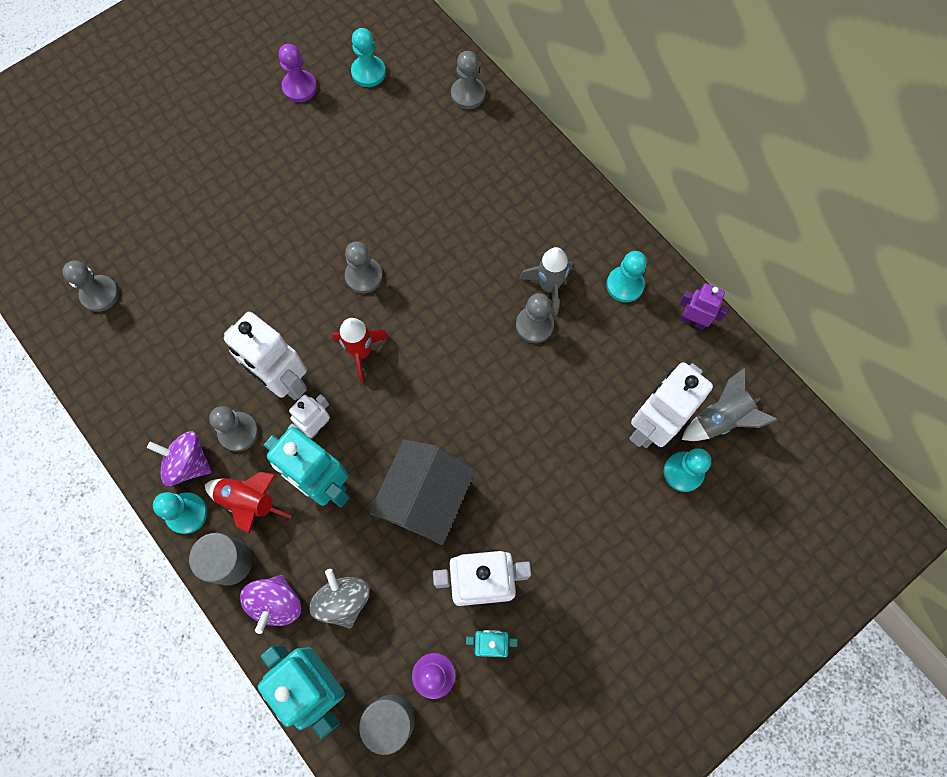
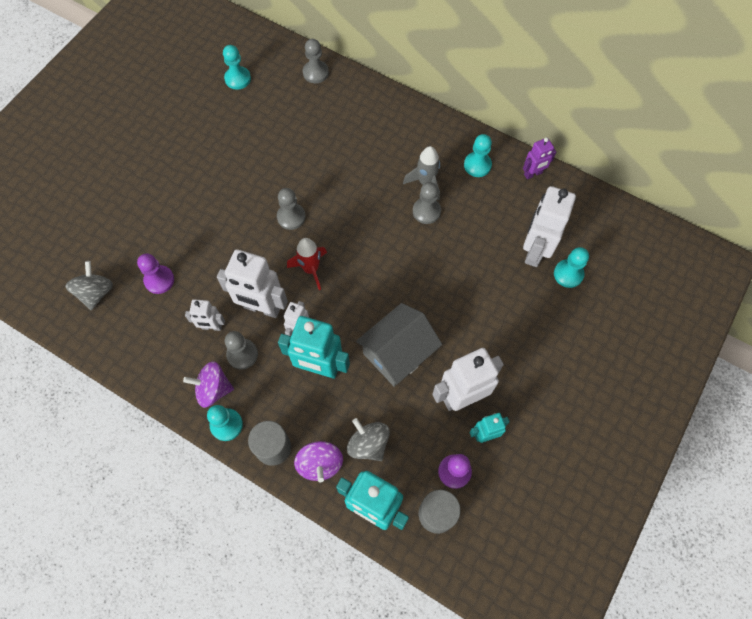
camera: 20 degrees left, 5 degrees down
(100, 294) = (96, 292): grey pawn -> grey spinning top
(216, 384) = (211, 327): none -> white robot
(249, 501) = (270, 400): red rocket -> none
(299, 87) = (191, 103): purple pawn -> purple pawn (159, 280)
(425, 498) = (398, 353): grey house -> grey house turned 45 degrees clockwise
(693, 321) = (533, 174): purple robot -> purple robot turned 150 degrees clockwise
(720, 419) = (578, 231): grey rocket -> none

